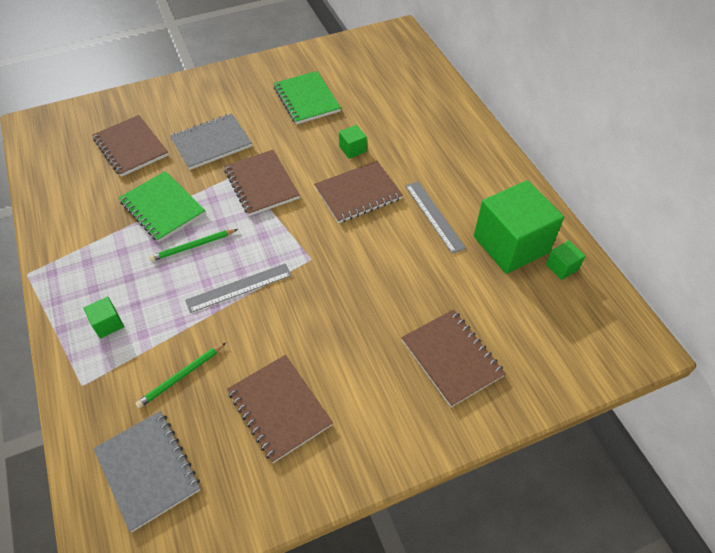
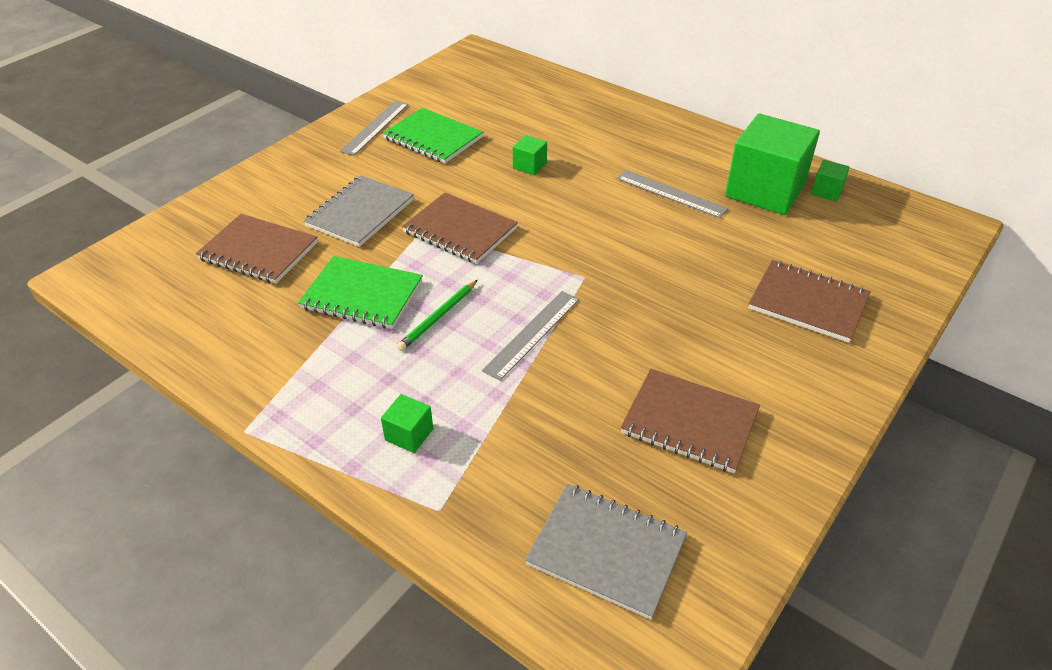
camera: 30 degrees left, 10 degrees down
(181, 376) = (552, 444): green pencil -> none
(276, 75) = (375, 127): none -> grey ruler
(358, 193) = (575, 202): brown notebook -> none

